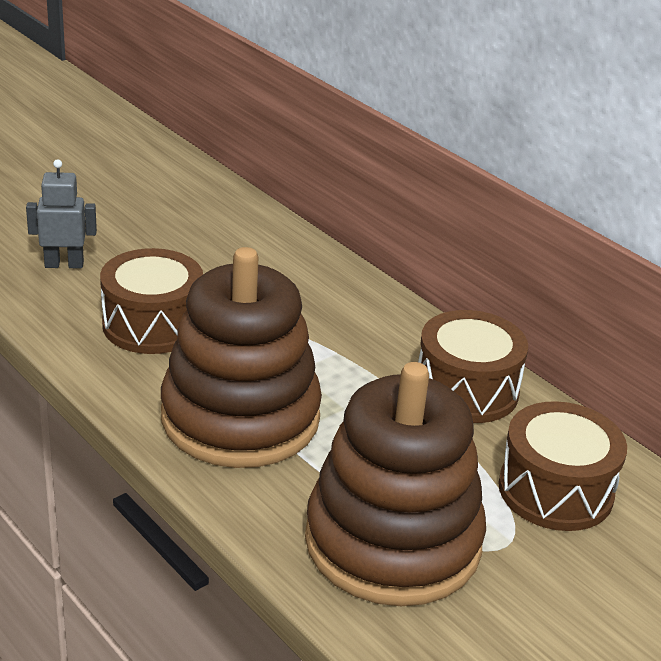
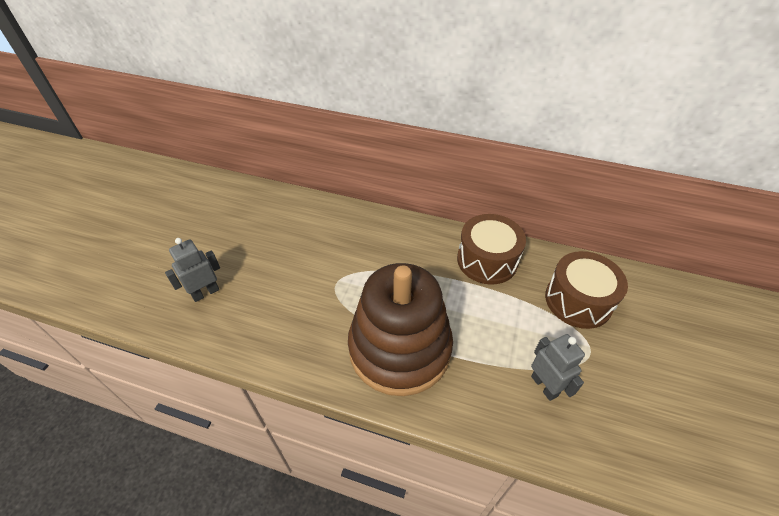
camera: 30 degrees left, 15 degrees up
(152, 324) = (296, 309): brown drum -> none
(393, 542) = (544, 386): brown stacking toy -> grey robot

